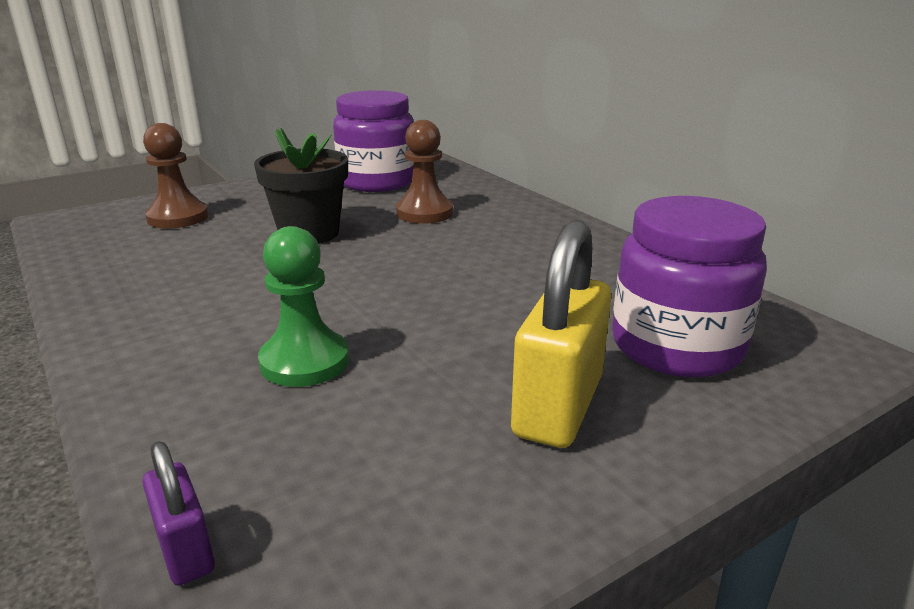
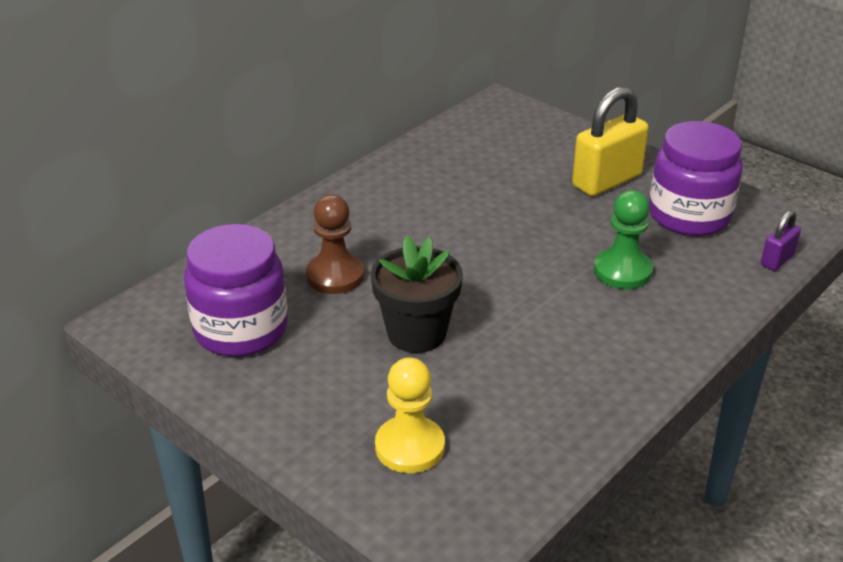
camera: 105 degrees left, 10 degrees up
(178, 217) = (409, 447): brown pawn -> yellow pawn
(558, 406) = (607, 181): yellow padlock -> yellow padlock turned 45 degrees counterclockwise
(676, 346) = (522, 149): purple jar -> purple jar (689, 216)

